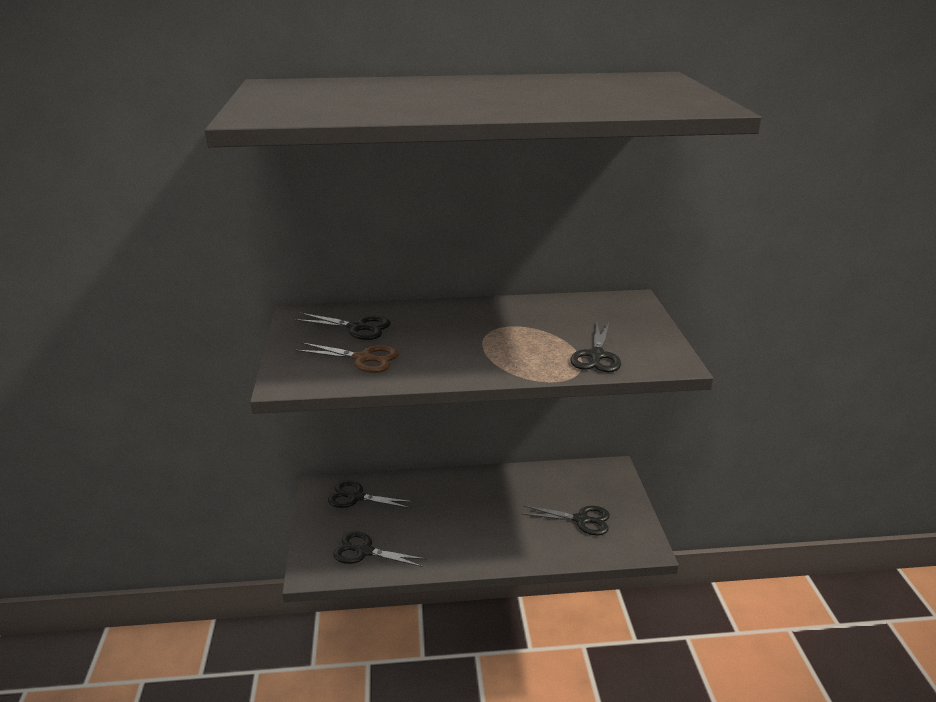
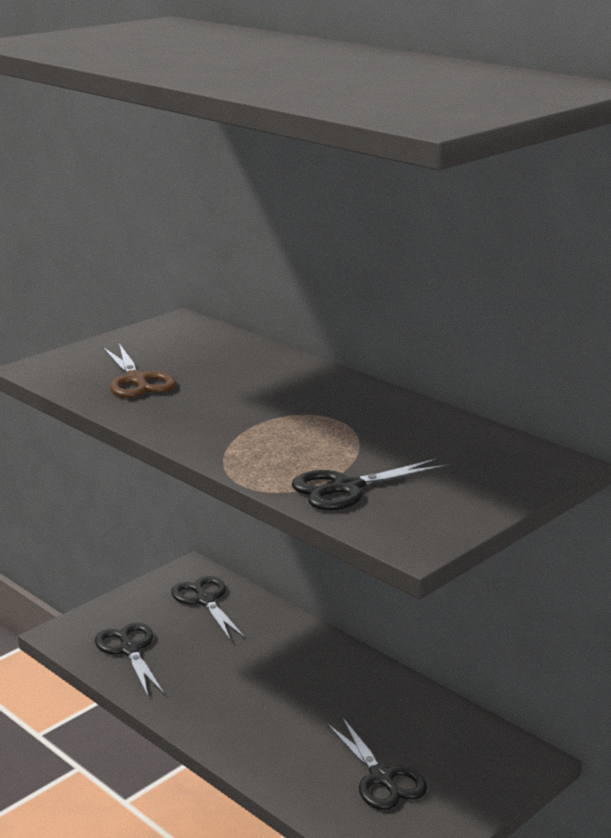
camera: 50 degrees right, 5 degrees down
(357, 327) = (196, 354): black scissors -> none

